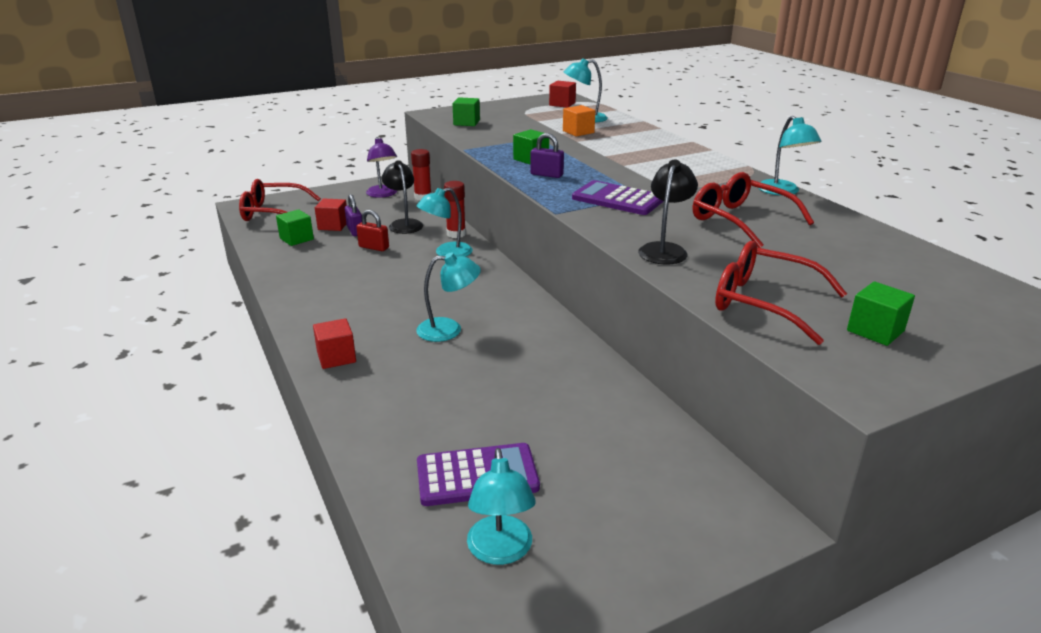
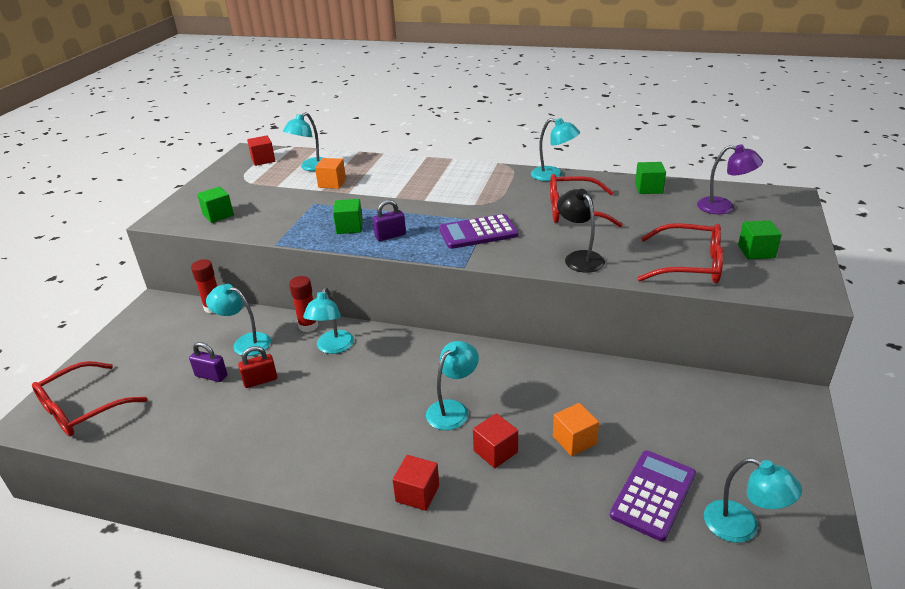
camera: 45 degrees left, 5 degrees up
(296, 239) = (166, 419): green cube -> green cube (648, 188)
(333, 225) = (178, 384): red cube -> red cube (495, 451)
(383, 194) = (167, 325): purple lamp -> purple lamp (723, 207)
(404, 224) = (245, 343): black lamp -> turquoise lamp
(492, 402) = (574, 440): none -> orange cube
(764, 303) = (689, 265): red glasses -> red glasses turned 150 degrees counterclockwise

